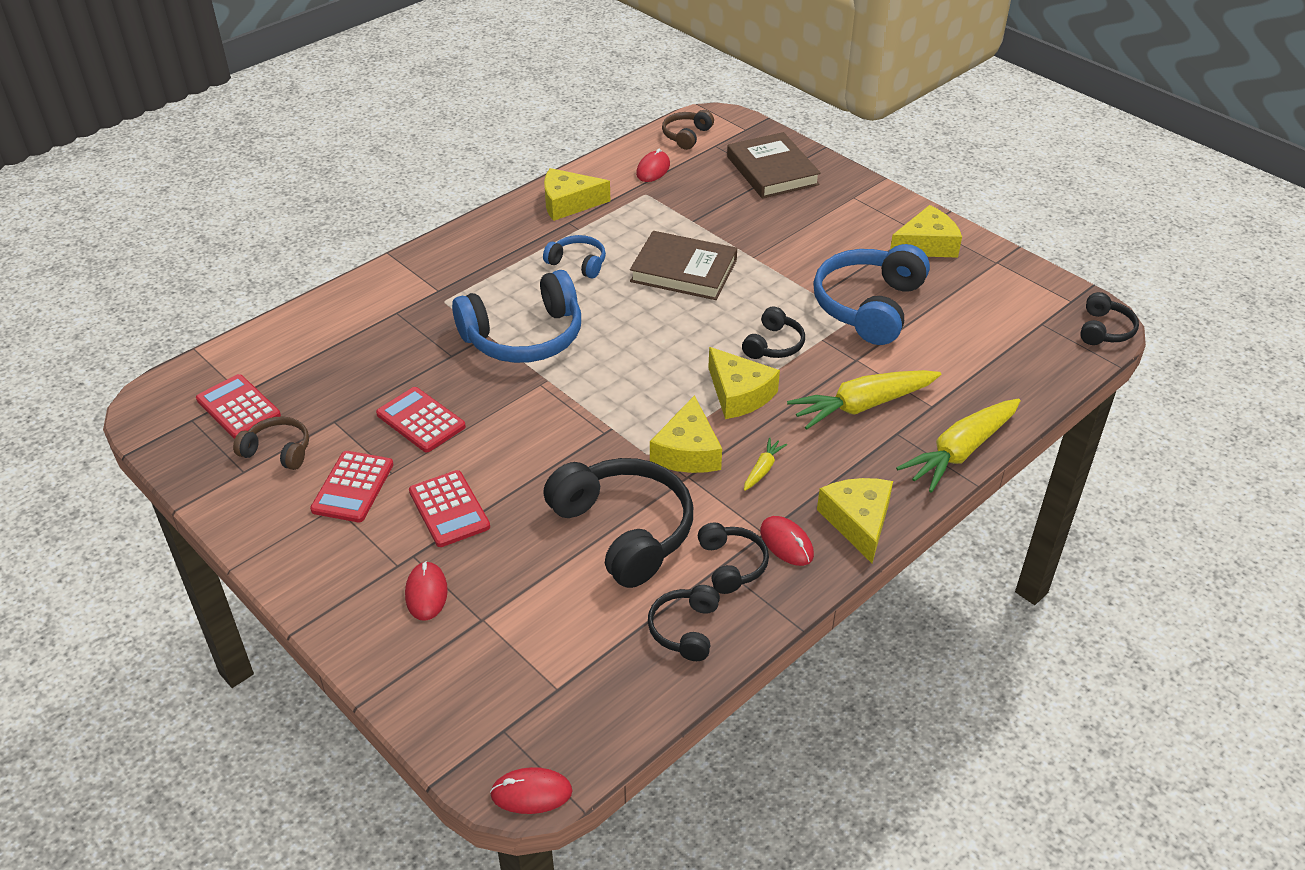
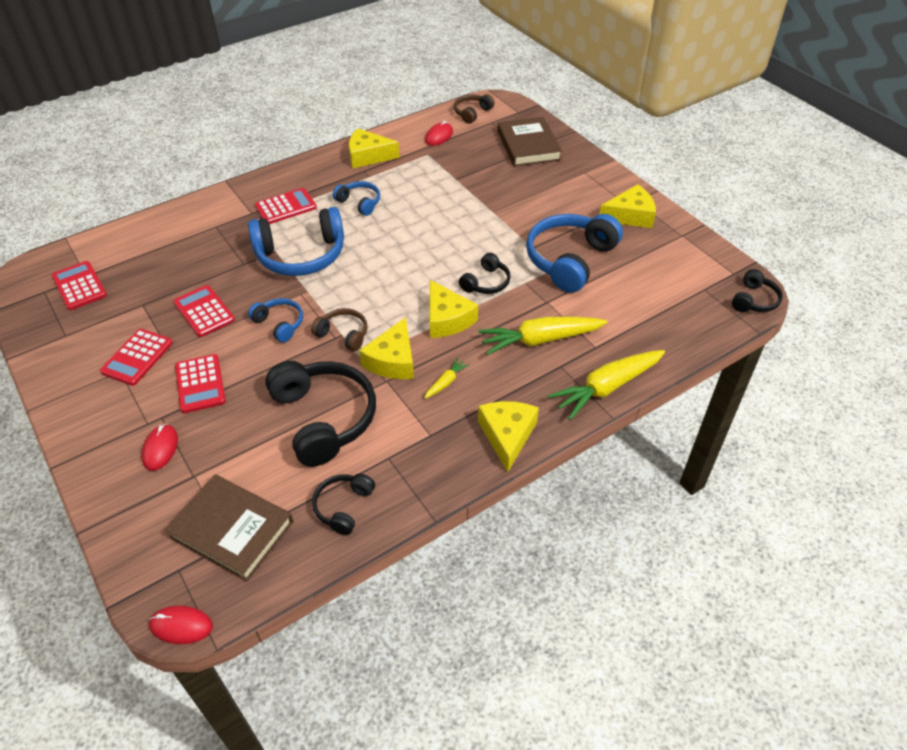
camera: 10 degrees right, 5 degrees up
(278, 451) = (95, 322): brown headphones -> brown headphones (343, 334)
(481, 278) = (285, 207): none -> red calculator
(526, 424) = (279, 324): none -> blue headphones
(683, 271) = (436, 217): brown book -> brown book (232, 530)
(731, 564) = (397, 458): black headphones -> none
(786, 543) = (445, 446): red mouse -> none

